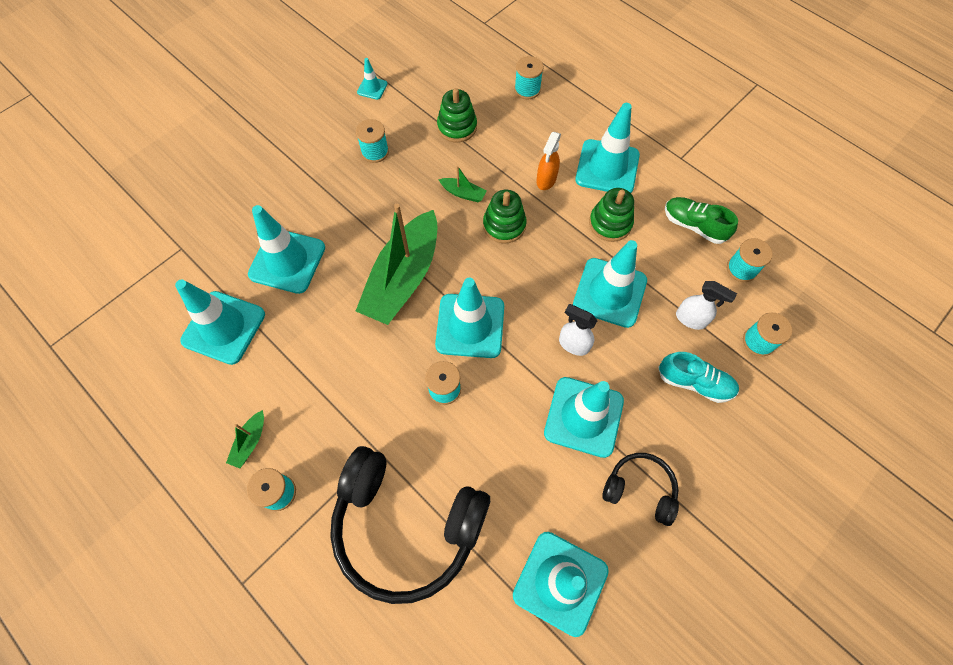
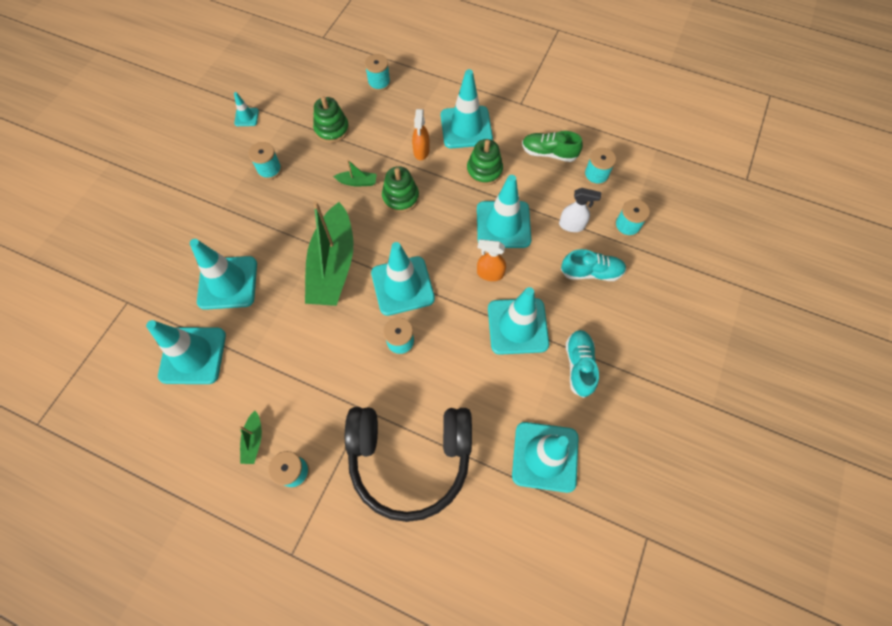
camera: 20 degrees left, 0 degrees up
(573, 344) = (489, 273): white spray bottle -> orange spray bottle
(640, 489) = (579, 365): black headphones -> turquoise shoe

